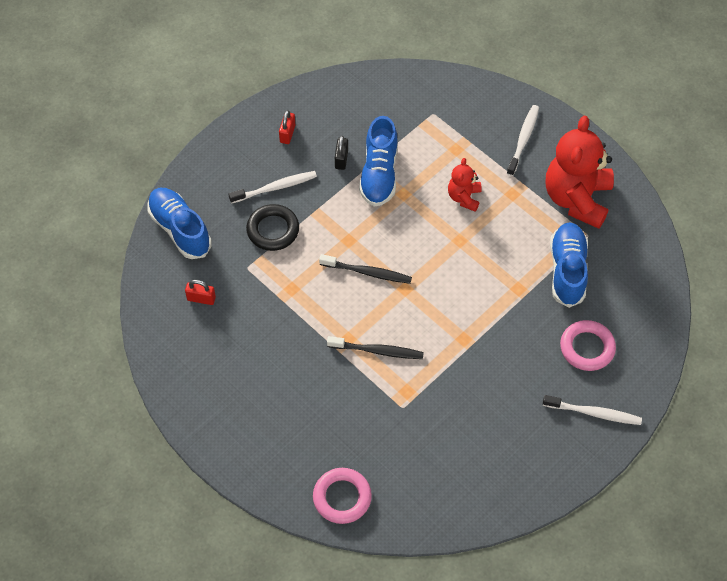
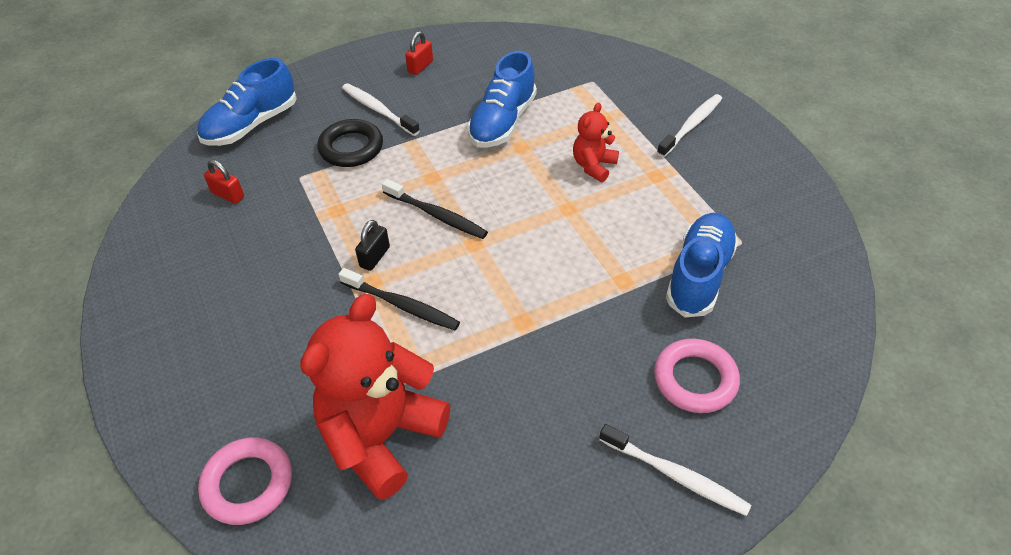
camera: 20 degrees right, 10 degrees down
(180, 229) = (251, 125): blue shoe -> blue shoe turned 120 degrees counterclockwise
(275, 188) = (378, 110): white toothbrush -> white toothbrush turned 135 degrees counterclockwise
(341, 159) = (466, 100): black padlock -> black padlock (375, 257)
(577, 199) = (739, 199): red teddy bear -> red teddy bear (381, 436)

